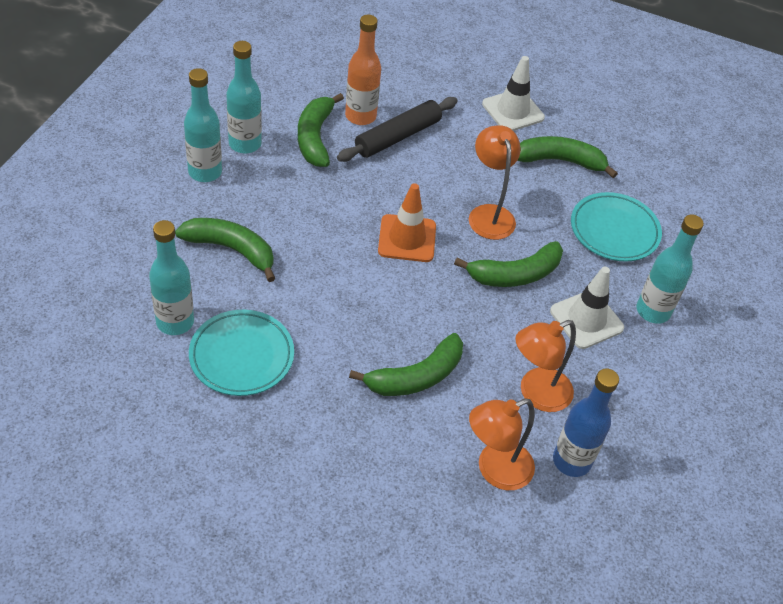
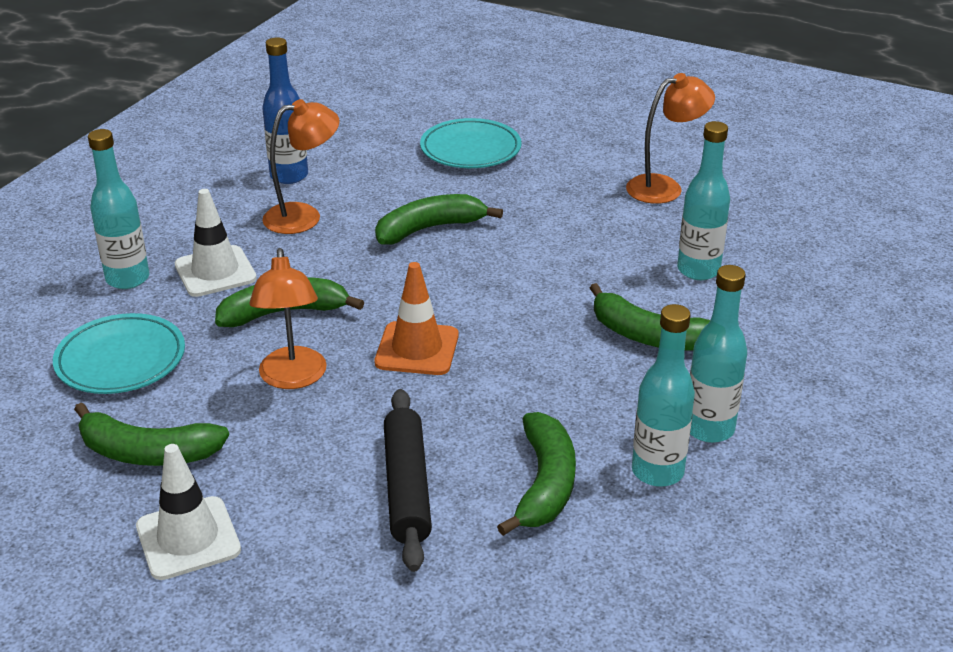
camera: 170 degrees left, 15 degrees down
(241, 356) = (617, 244): turquoise plate -> turquoise plate (470, 149)
(360, 116) = (466, 522): orange bottle -> none
(398, 137) = (406, 487): black rolling pin -> black rolling pin turned 60 degrees counterclockwise
(495, 470) = (366, 171): orange lamp -> orange lamp (664, 187)

